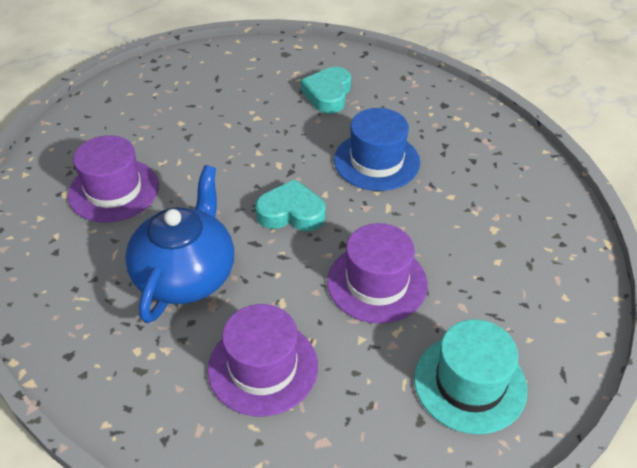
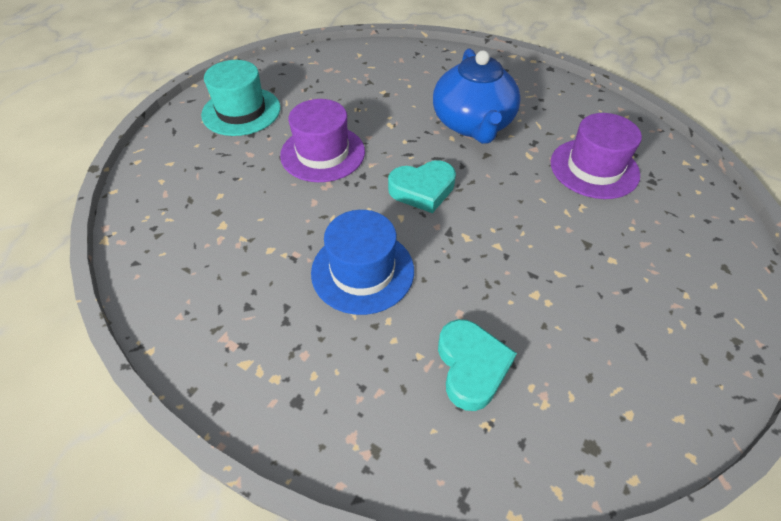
camera: 160 degrees right, 5 degrees up
(263, 367) = (381, 90): purple hat -> none

